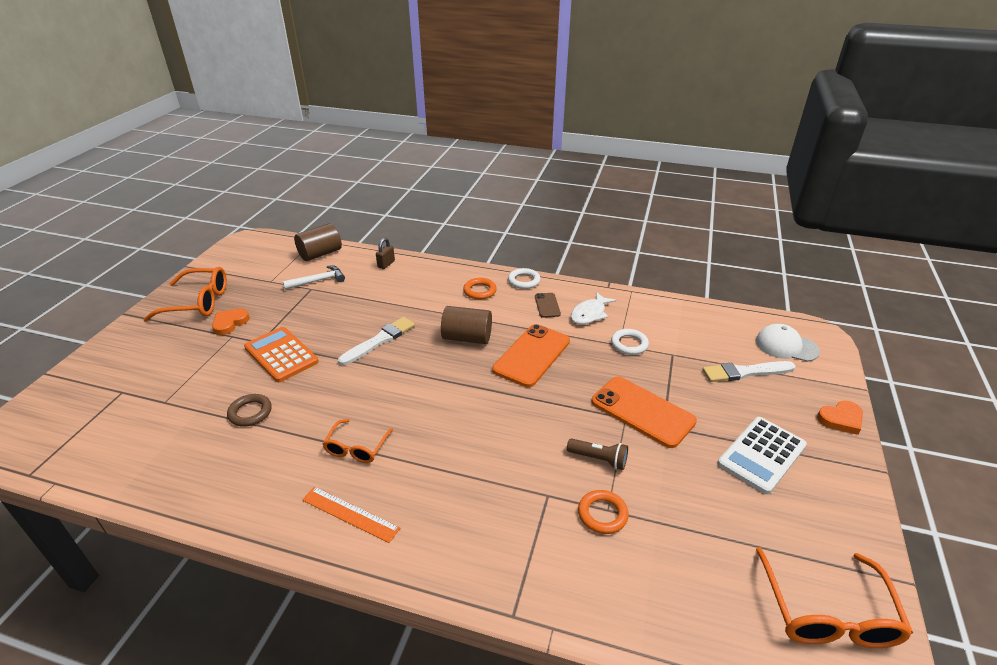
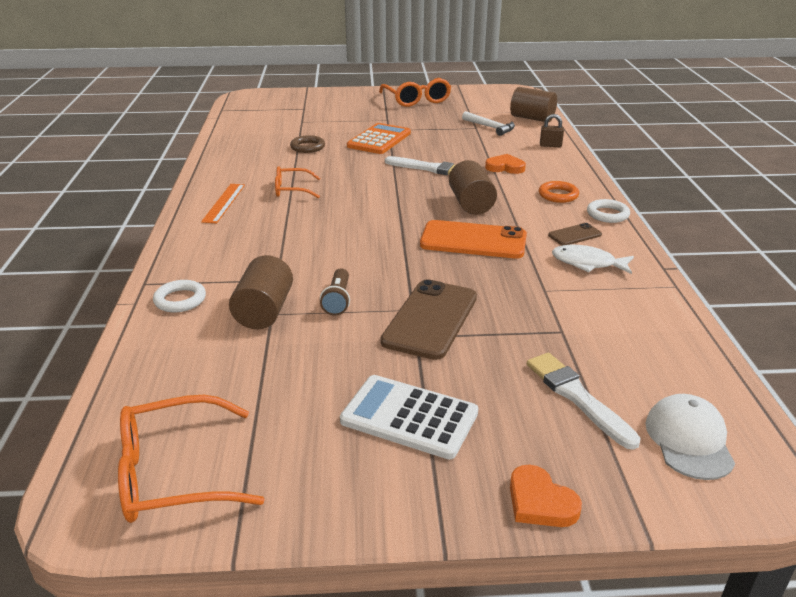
camera: 70 degrees right, 5 degrees down
(230, 323) = (402, 115): orange heart -> orange heart (505, 167)
(602, 514) = (264, 311): orange ring -> brown cylinder
(629, 344) = (552, 297): white ring -> white ring (180, 300)
(642, 411) = (431, 319): orange phone -> brown phone

